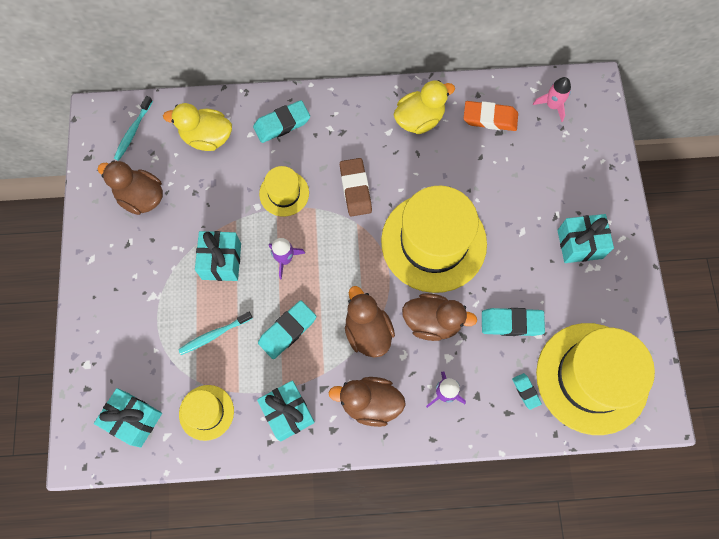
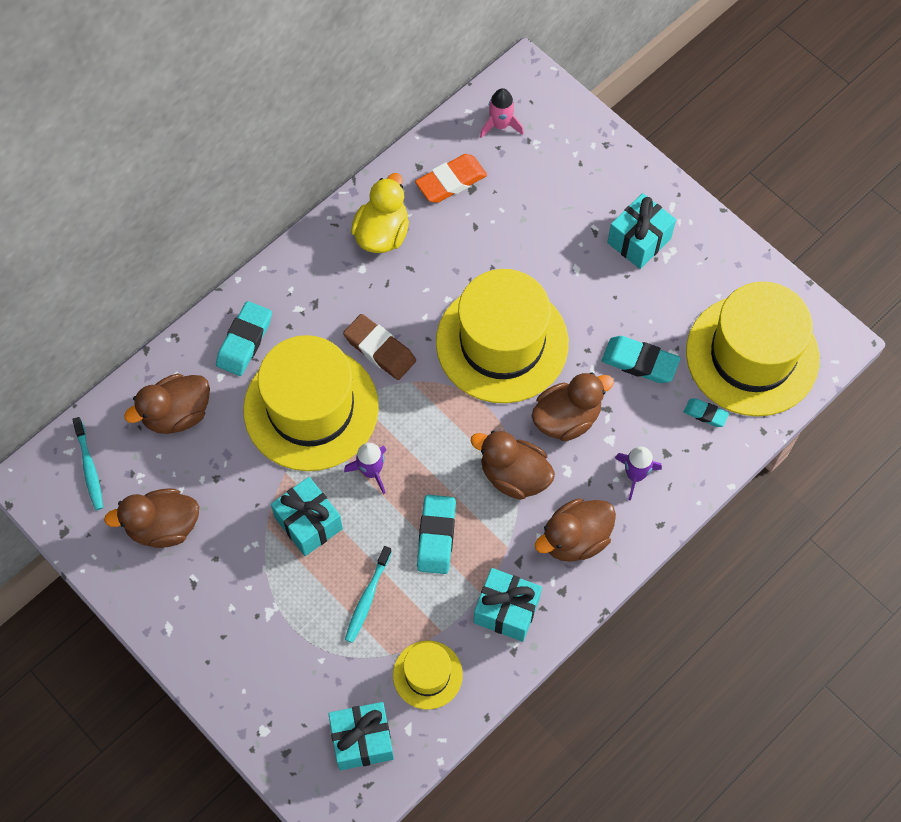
camera: 40 degrees left, 5 degrees down
(207, 138) = (177, 414): yellow duck -> brown duck
(284, 193) = (311, 408): yellow hat -> yellow hat, size x2.07
(511, 323) = (640, 362): turquoise eraser -> turquoise eraser turned 60 degrees clockwise

